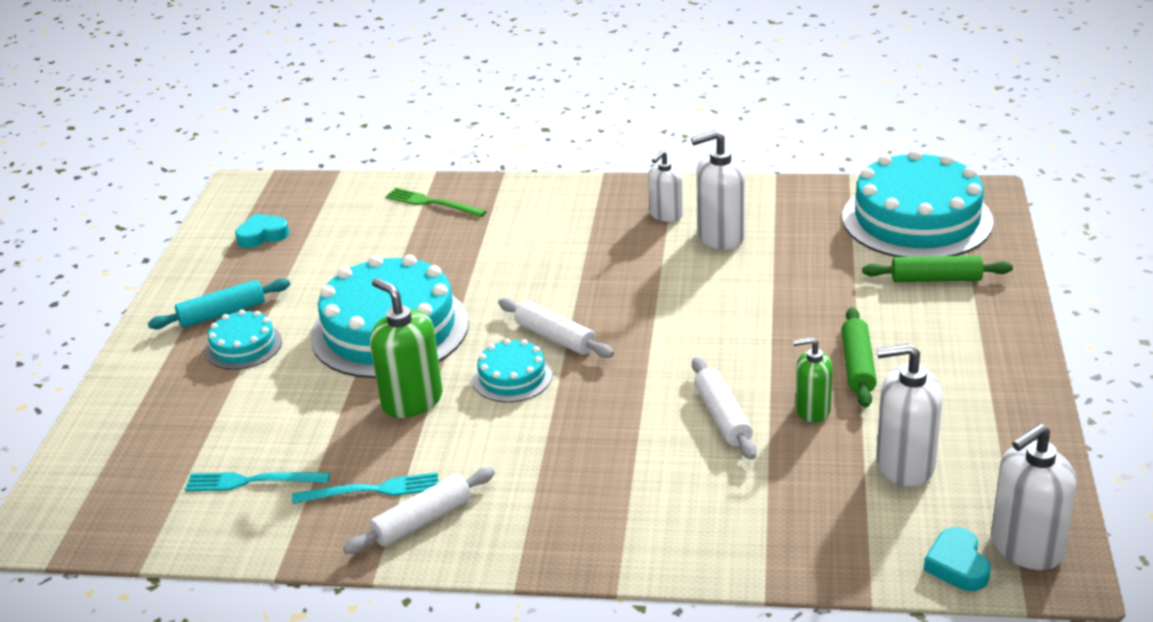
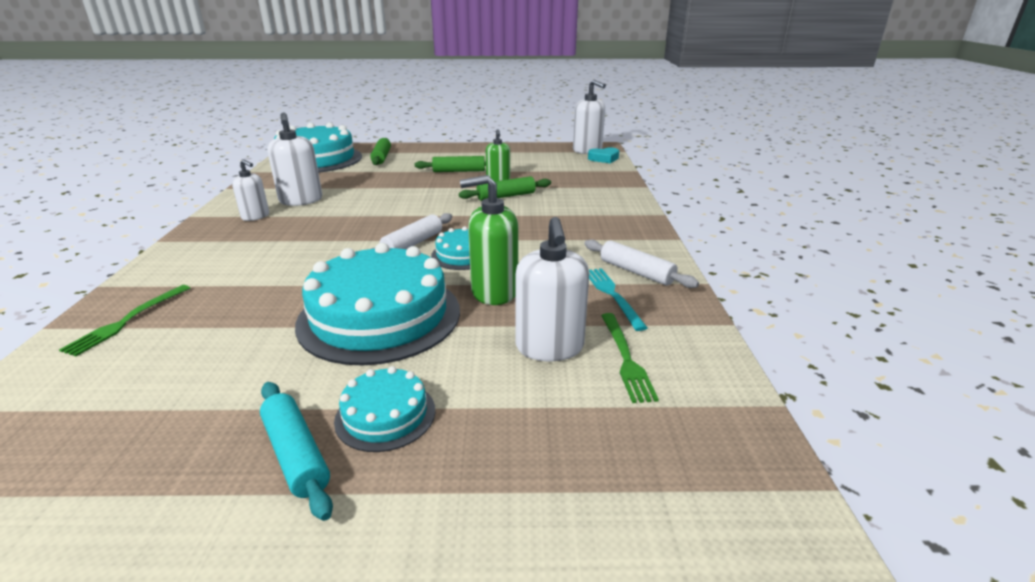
camera: 100 degrees left, 5 degrees down
(252, 481) = (625, 358): turquoise fork -> green fork
(262, 235) = (80, 459): turquoise heart -> none
(412, 400) = (494, 292): green soap dispenser -> green soap dispenser turned 45 degrees clockwise
(723, 417) = (506, 196): white rolling pin -> green rolling pin
(904, 465) = (539, 164): white soap dispenser -> white soap dispenser (549, 347)

